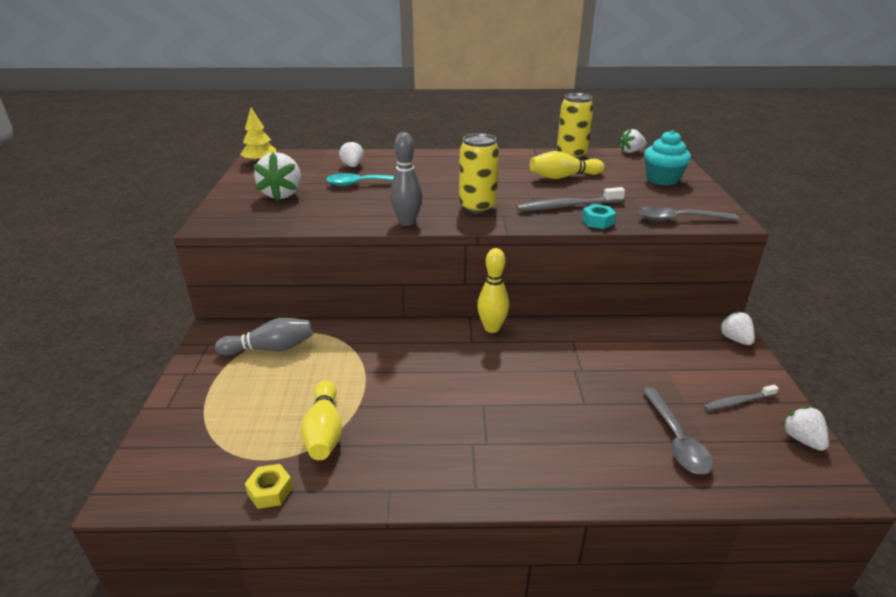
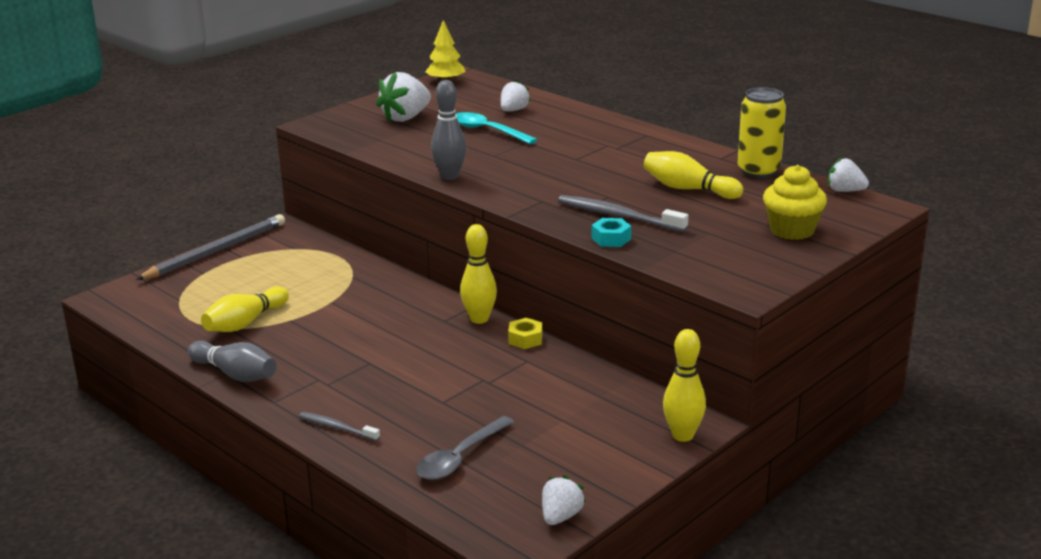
camera: 45 degrees right, 5 degrees down
(184, 381) = (216, 251): none -> grey pencil
(270, 348) = (297, 256): grey bowling pin -> grey bowling pin (235, 374)
(270, 491) = (167, 337): yellow nut -> yellow nut (525, 339)
(477, 207) = (534, 186): yellow can -> none
(662, 179) = (792, 230): turquoise cupcake -> yellow cupcake
(679, 219) = (697, 268): grey spoon -> none
(735, 339) = (682, 435): white strawberry -> yellow bowling pin
(737, 402) = (568, 469): grey toothbrush -> grey toothbrush (337, 428)

